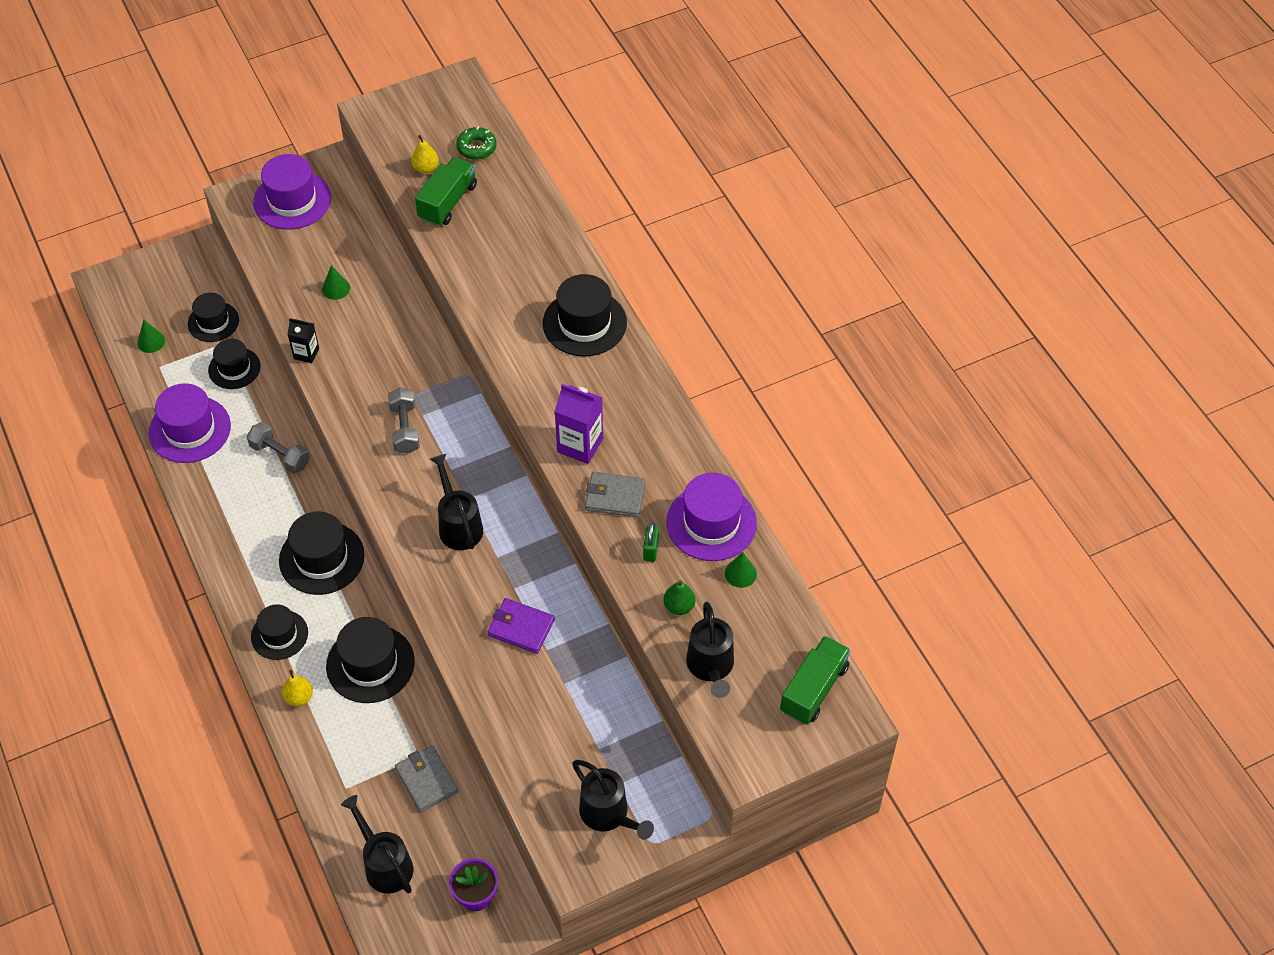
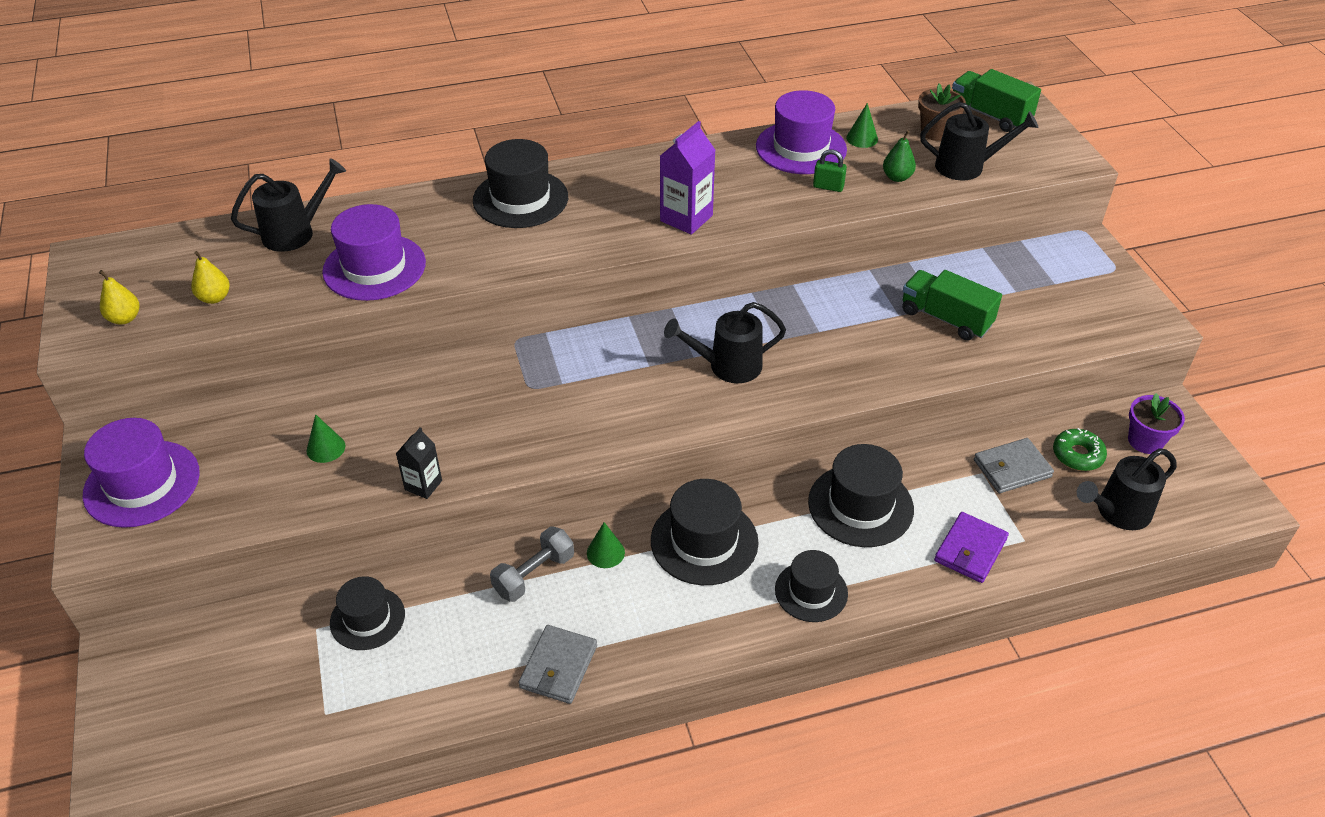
camera: 80 degrees left, 10 degrees down
(151, 341) = (272, 723): green cone -> green cone (605, 552)
(190, 429) = (456, 678): purple hat -> purple hat (374, 267)
(213, 322) = (272, 640): black hat -> none
(299, 697) = (902, 577): yellow pear -> yellow pear (125, 318)
(405, 428) = (577, 400): grey dumbbell -> none
(448, 202) = (283, 284): green truck -> green truck (945, 318)
(476, 148) = (208, 253): green donut -> green donut (1077, 455)
(521, 627) = (869, 330): purple wallet -> purple wallet (970, 550)
(609, 815) = (1089, 292): black watering can -> black watering can (296, 232)
(615, 496) = (758, 202): grey wallet -> grey wallet (558, 666)
(768, 639) = (936, 132): none -> brown flower pot

